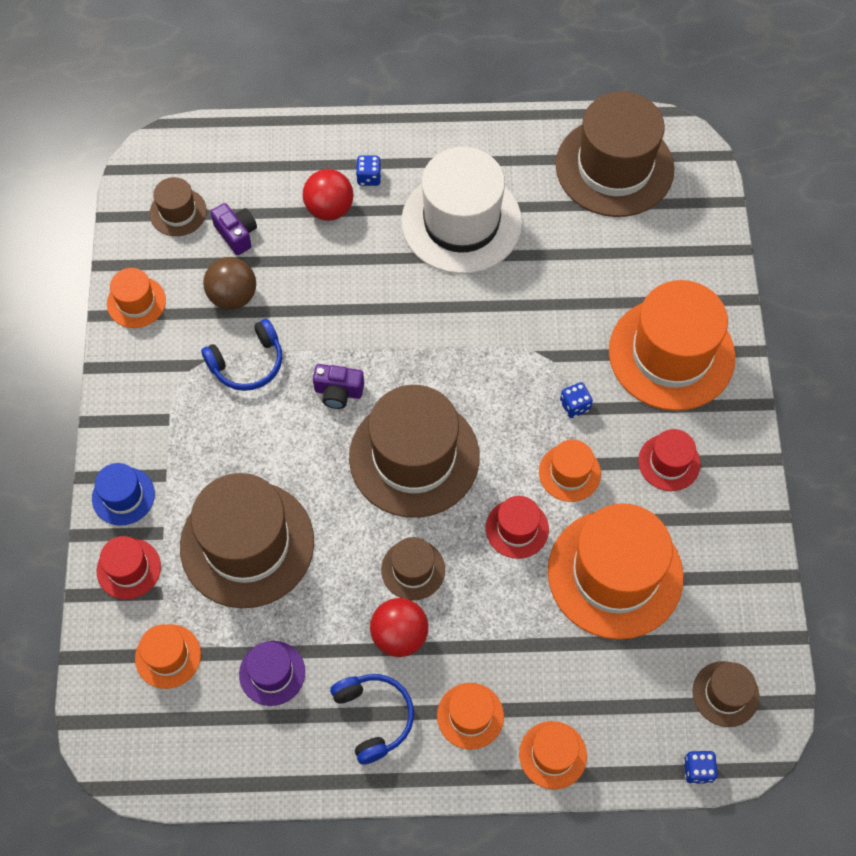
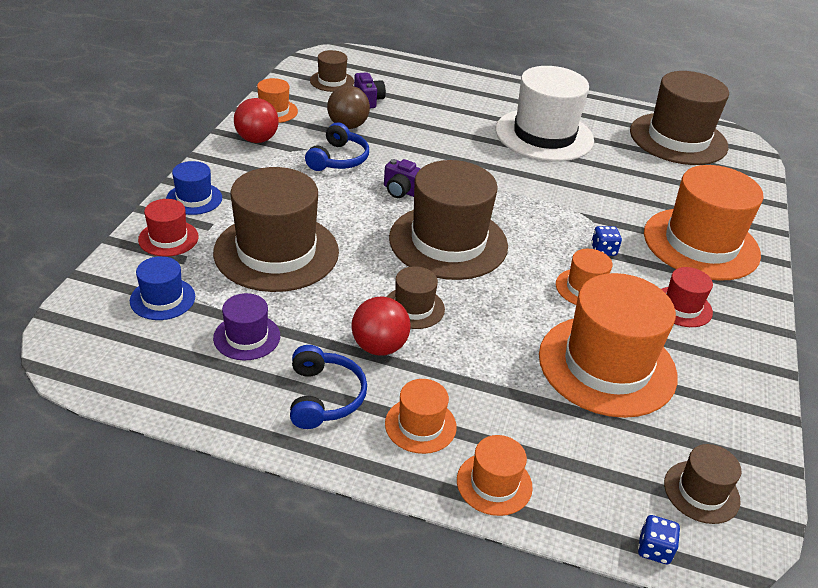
camera: 15 degrees right, 25 degrees down
(168, 656) = (162, 299): orange hat -> blue hat
(248, 363) = (338, 159): blue headphones -> blue headphones turned 60 degrees counterclockwise
(329, 209) = (444, 105): red ball -> red ball (257, 139)
(369, 177) = (481, 99): blue dice -> none
(517, 528) = (522, 309): red hat -> none

